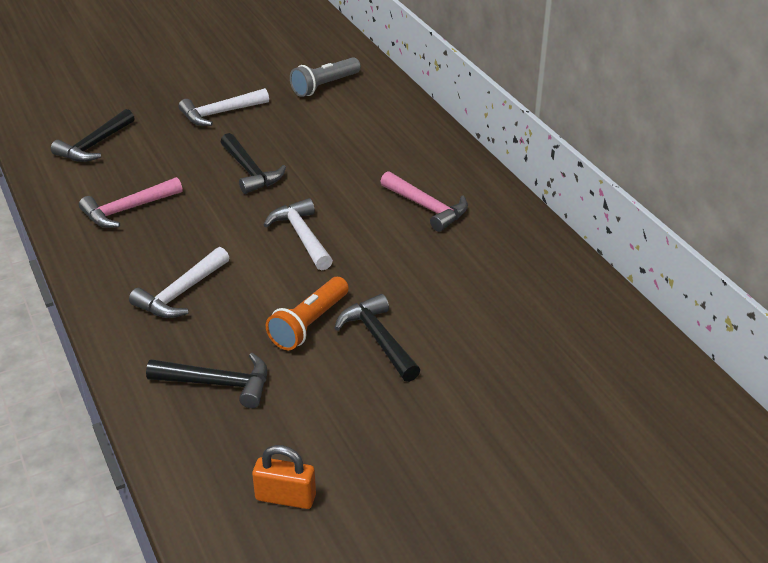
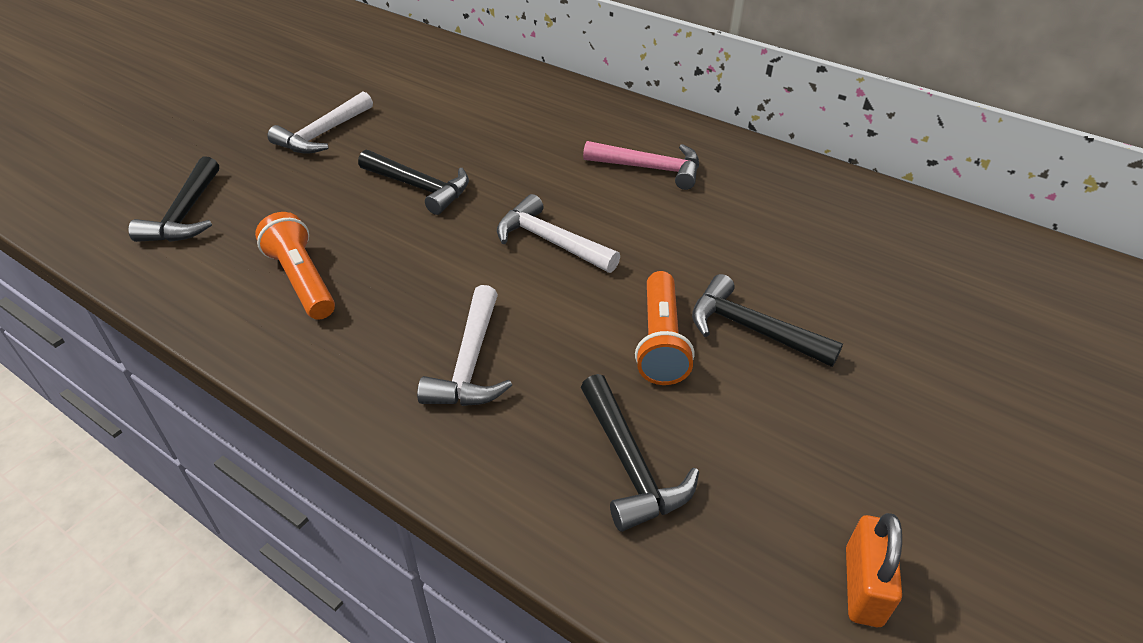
camera: 30 degrees left, 5 degrees up
(127, 210) = (302, 281): pink hammer -> orange flashlight
(218, 384) = (630, 465): black hammer -> black hammer turned 90 degrees clockwise
(285, 497) = (863, 586): orange padlock -> orange padlock turned 60 degrees counterclockwise
(325, 86) = (419, 77): grey flashlight -> none

